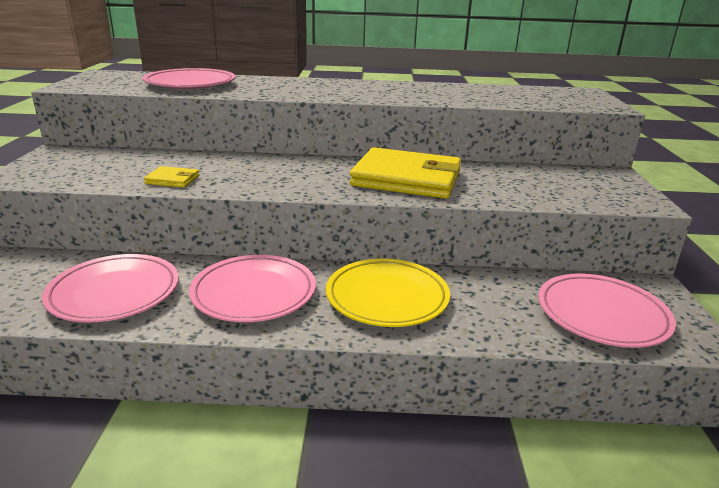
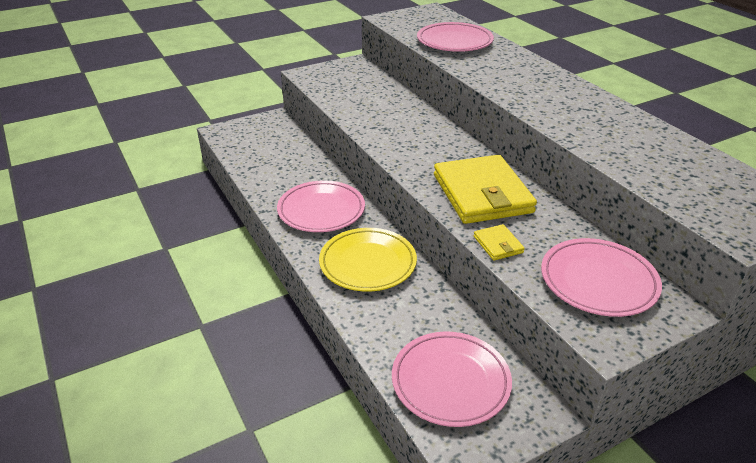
camera: 60 degrees right, 10 degrees up
(114, 293) = (278, 167): pink plate -> pink plate (598, 281)
(172, 180) = (360, 113): yellow wallet -> yellow wallet (498, 244)

